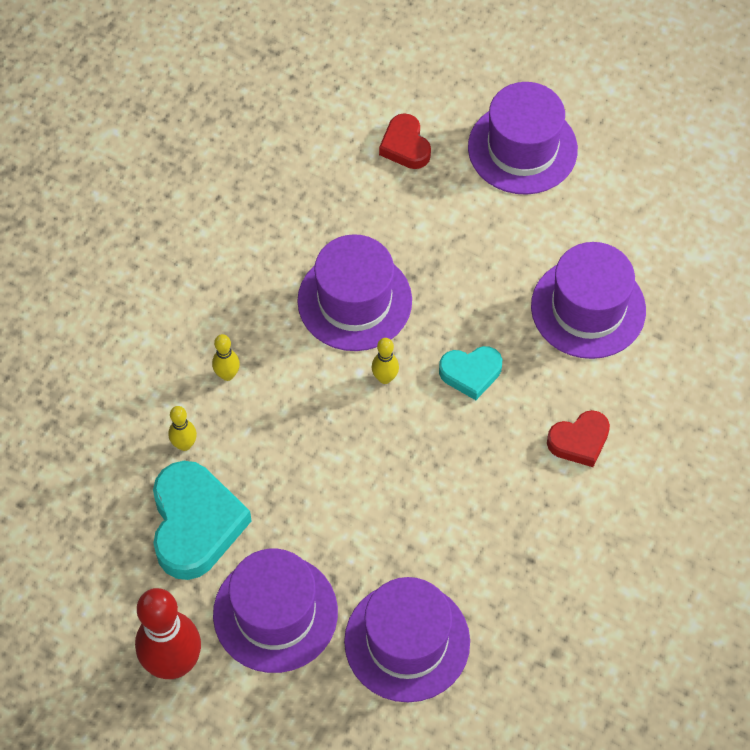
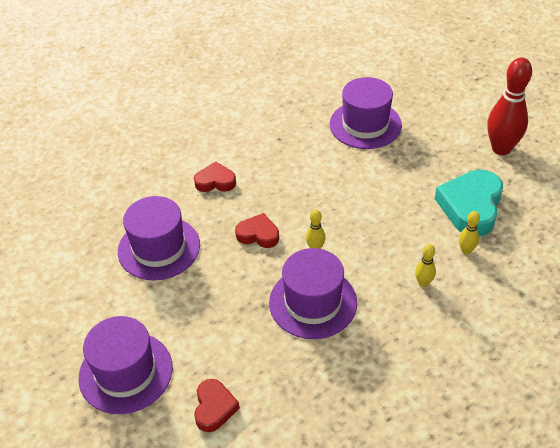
camera: 155 degrees left, 15 degrees down
(275, 613) = (434, 154): purple hat -> none
(470, 373) = (258, 234): turquoise heart -> red heart

